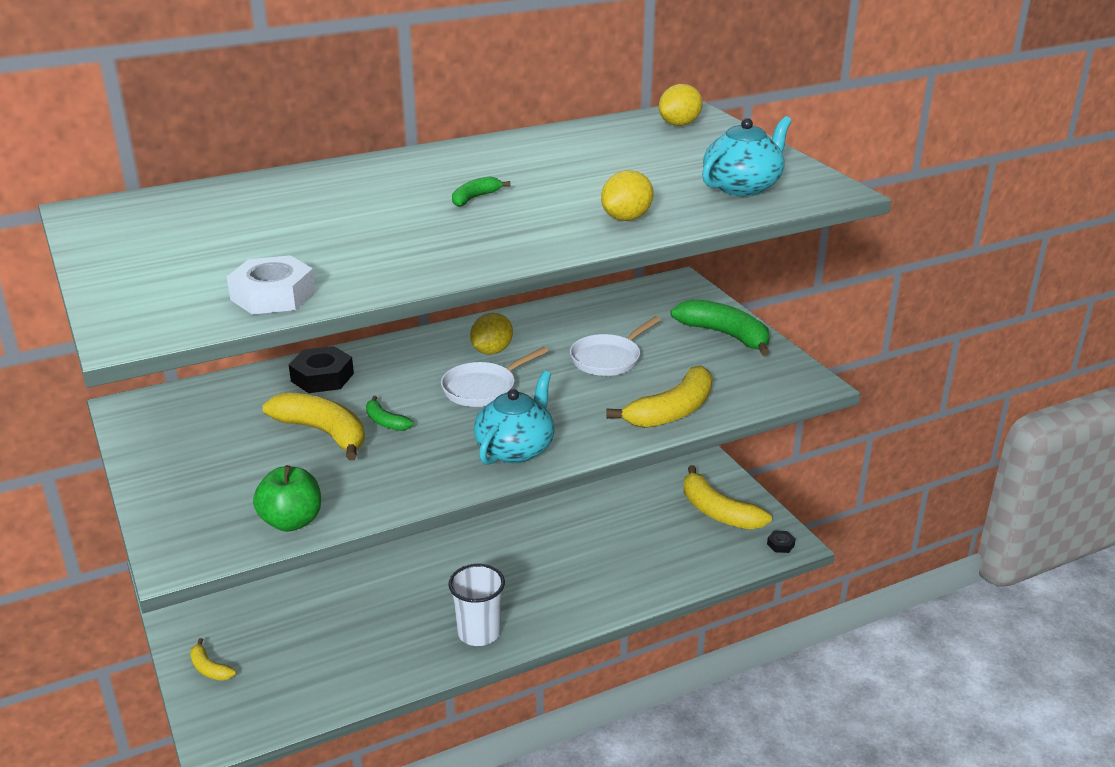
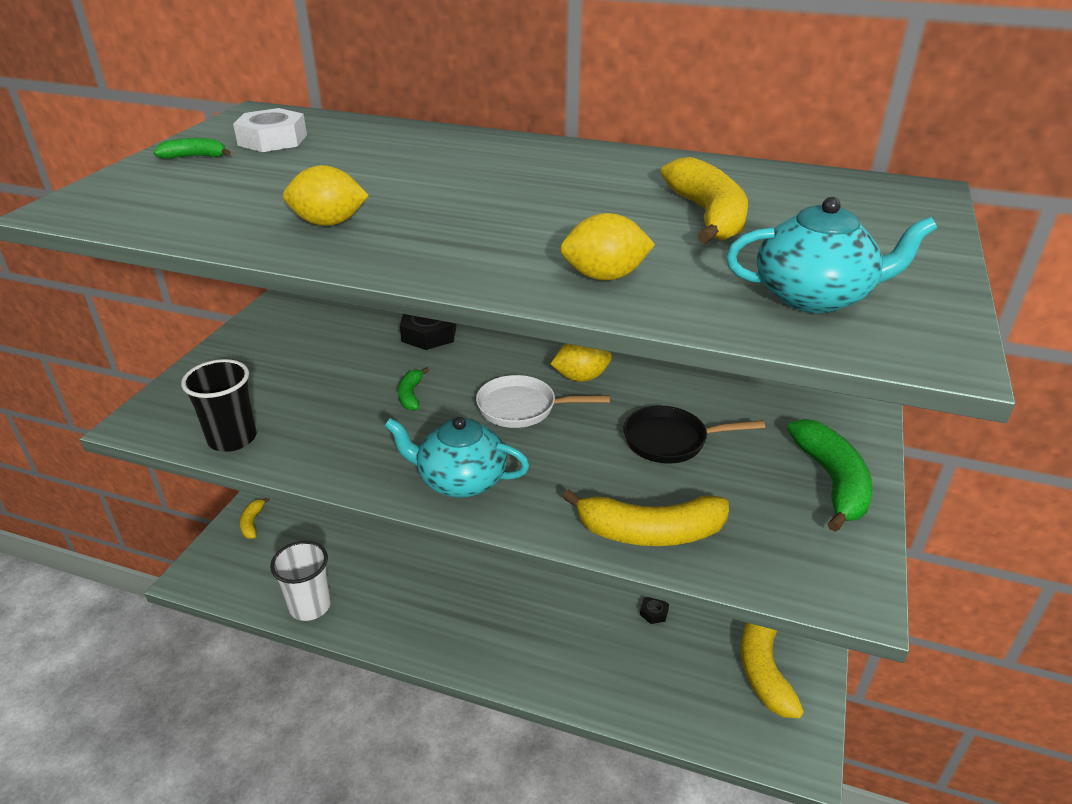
camera: 45 degrees right, 5 degrees up
(273, 295) = (194, 219): white nut -> white nut (272, 140)
(291, 521) = (232, 439): green apple -> black cup
(323, 433) = (360, 379): yellow banana -> yellow banana (707, 216)
(475, 198) = (513, 200): green banana -> green banana (195, 157)
(479, 633) = (428, 627): white cup -> white cup (310, 606)
(515, 449) = (460, 480): turquoise teapot -> turquoise teapot turned 150 degrees counterclockwise
(608, 359) = (670, 441): white pan -> black pan
(679, 124) = (881, 200): yellow lemon -> yellow lemon (329, 223)
(780, 544) = (788, 751): black nut -> black nut (654, 612)

